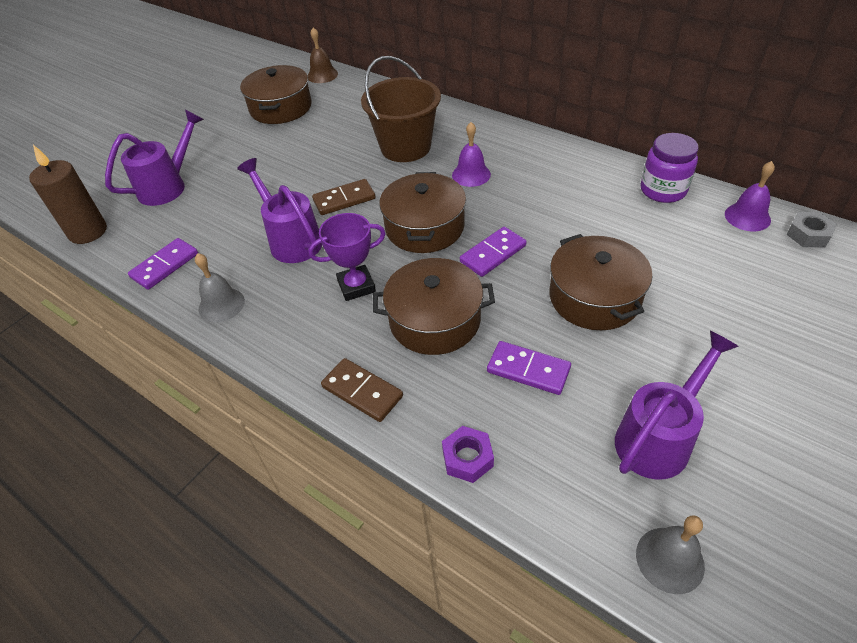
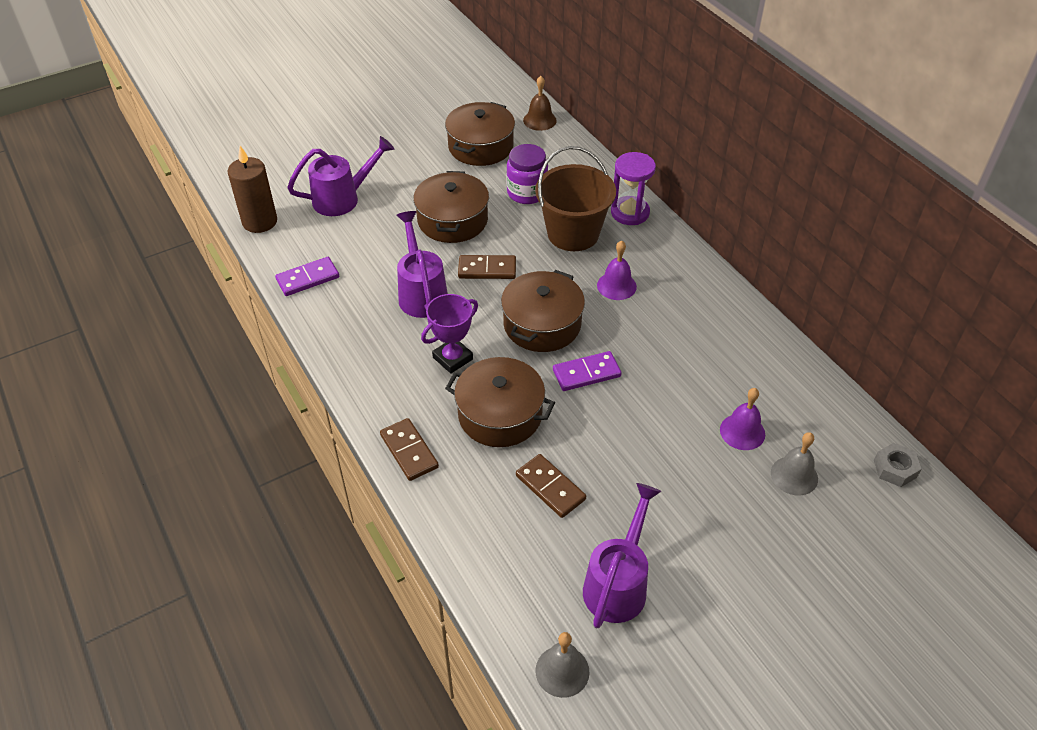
camera: 20 degrees right, 0 degrees up
(221, 304) = (337, 332): grey bell -> grey bell (794, 475)
(356, 286) = (452, 358): purple trophy -> purple trophy turned 45 degrees counterclockwise
(444, 117) = (630, 213): none -> purple hourglass
(467, 458) = (459, 536): purple nut -> none
(528, 369) = (550, 487): purple domino -> brown domino
(594, 297) = (648, 448): brown pot -> brown pot (452, 220)
(658, 438) = (618, 584): purple watering can -> purple watering can turned 45 degrees counterclockwise
(663, 190) = (788, 370): purple jar -> purple jar (527, 193)
(747, 217) = (850, 428): purple bell -> purple bell (742, 431)

